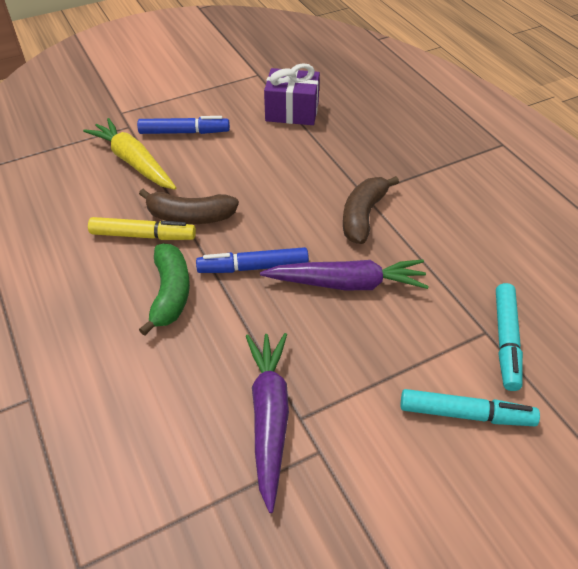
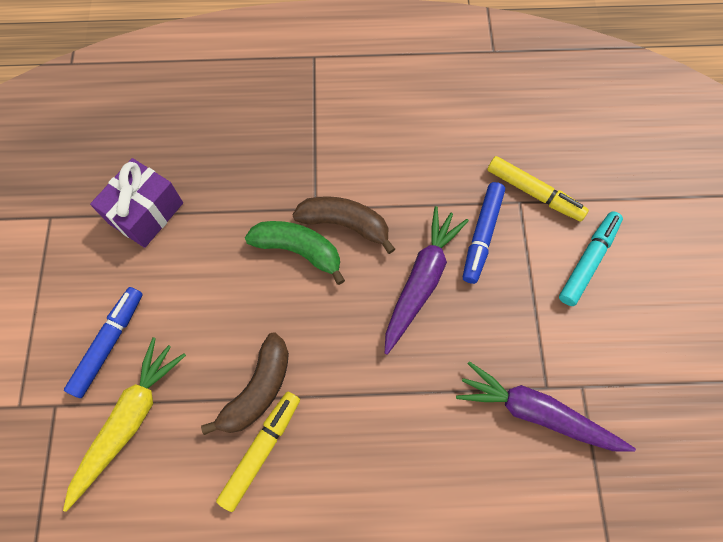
camera: 65 degrees left, 20 degrees up
(134, 162) = (129, 421): yellow carrot -> yellow carrot turned 135 degrees clockwise
(170, 293) = (359, 449): green banana -> green banana (298, 250)
(254, 267) = (362, 354): blue marker -> blue marker (482, 235)
(363, 216) = (345, 224): brown banana -> brown banana turned 150 degrees clockwise
(506, 340) = (533, 192): turquoise marker -> yellow marker

